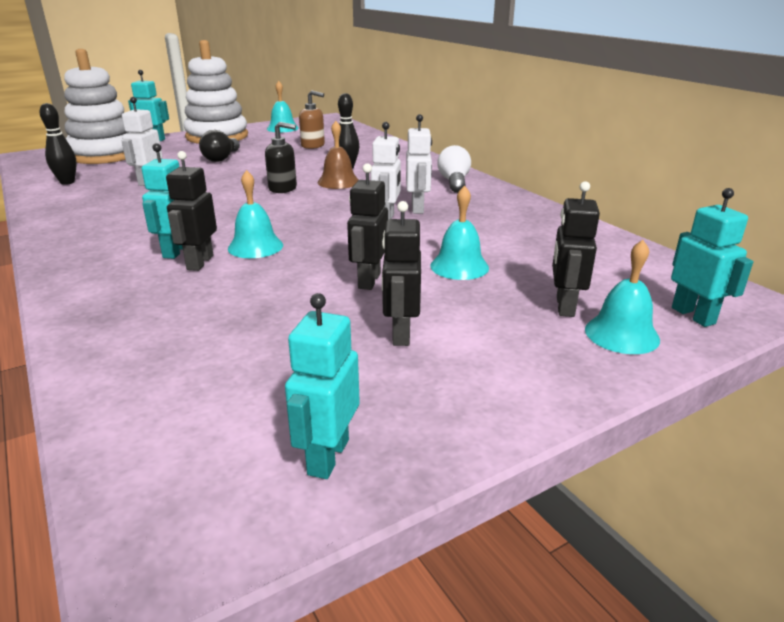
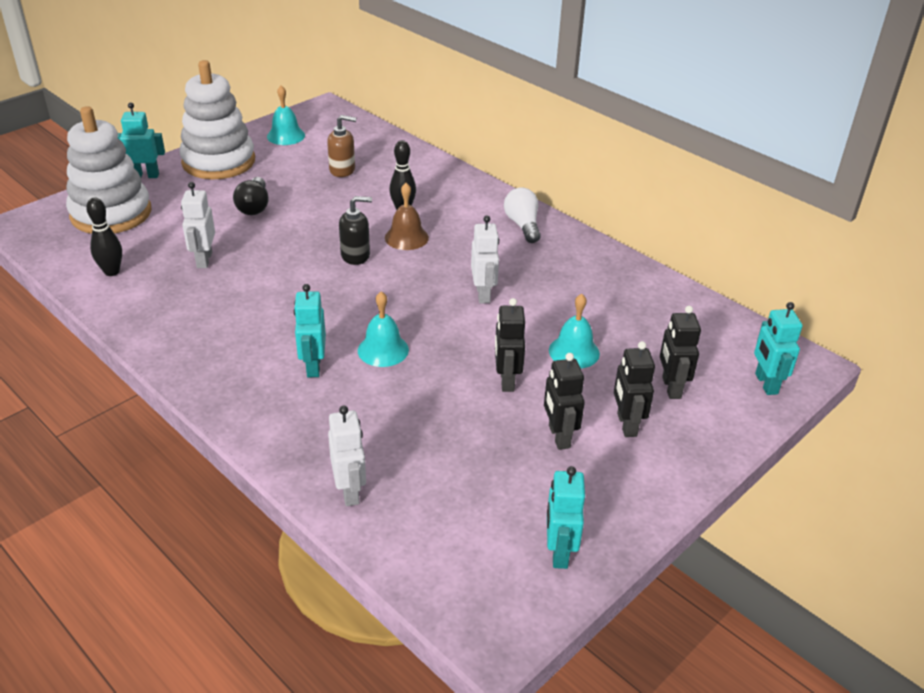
camera: 15 degrees left, 10 degrees up
(200, 262) = (346, 378): black robot -> black robot (626, 425)
(418, 208) = (505, 273): white robot -> white robot (350, 491)
(621, 334) = (718, 411): turquoise bell -> none
(693, 315) = (766, 384): turquoise robot -> turquoise robot turned 150 degrees counterclockwise

